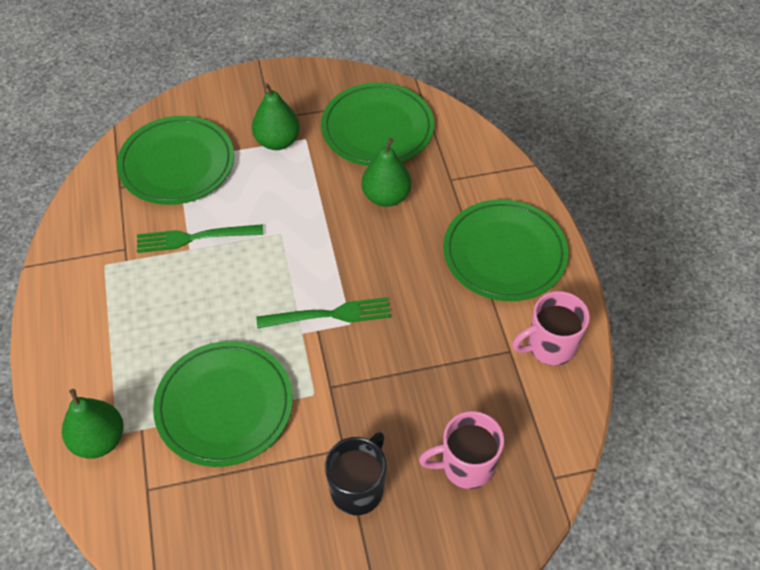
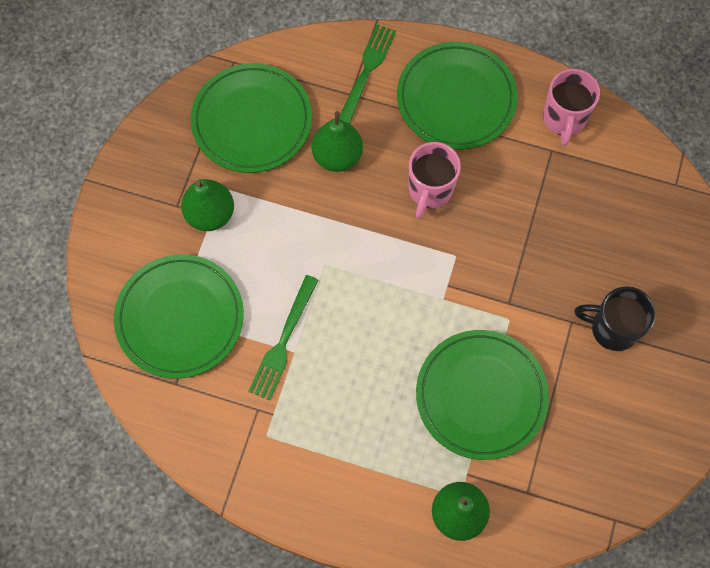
camera: 60 degrees left, 15 degrees up
(330, 315) = (437, 267): green fork -> green fork (366, 72)
(358, 489) = (612, 328): black mug -> black mug turned 45 degrees counterclockwise
(466, 466) = (634, 240): pink mug -> pink mug (430, 190)

